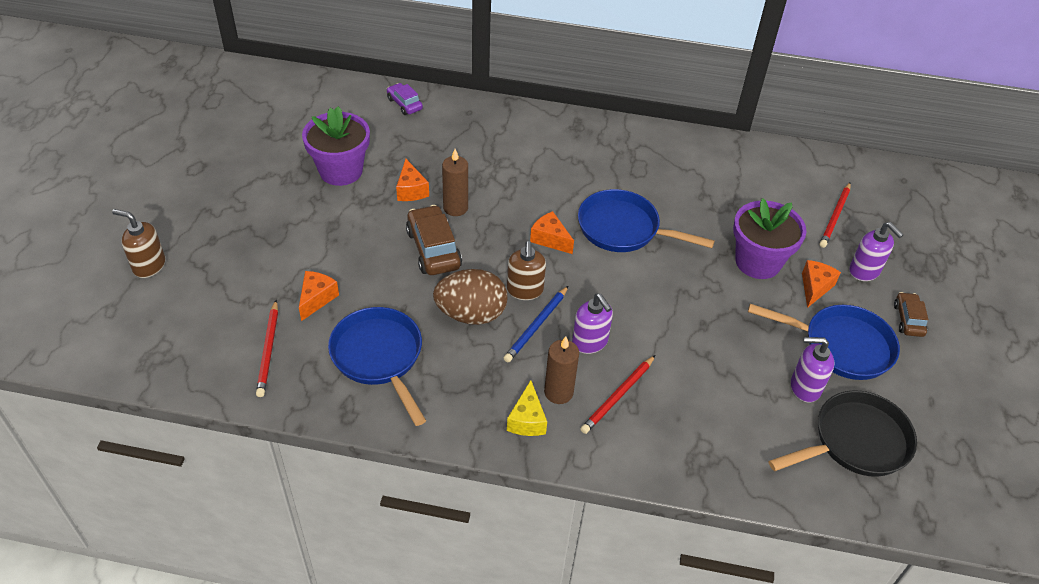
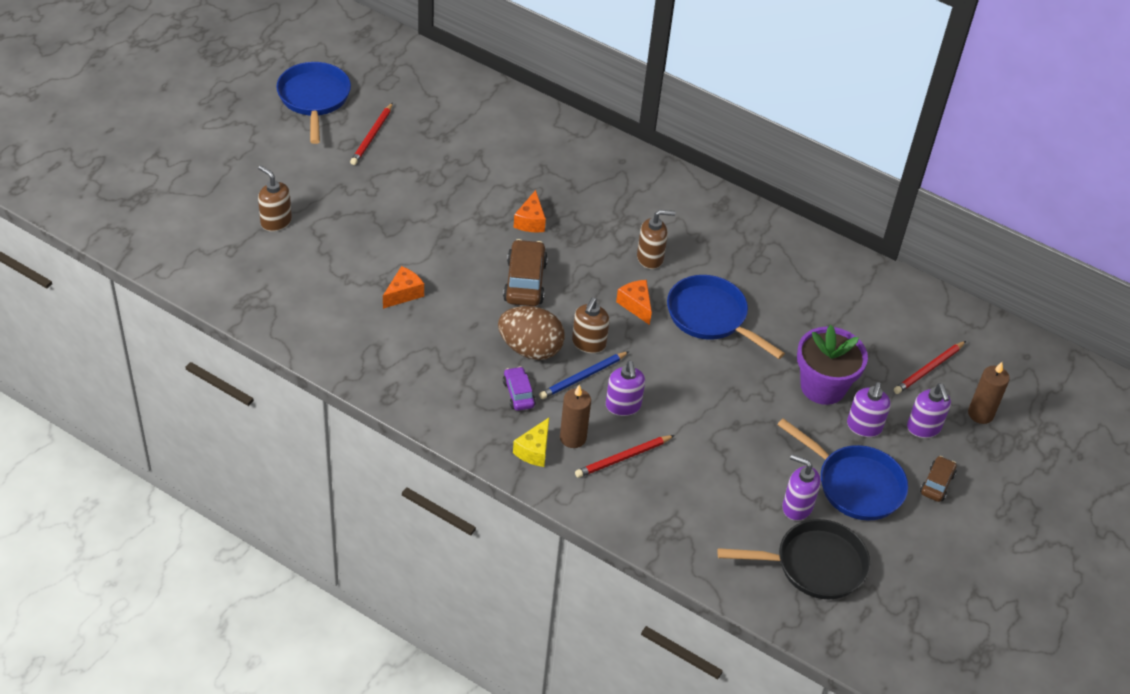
camera: 20 degrees right, 0 degrees up
(269, 350) = (346, 324): red pencil -> red pencil (372, 136)
(341, 171) = (475, 184): purple flower pot -> none
(379, 357) = (434, 359): blue pan -> blue pan (314, 99)
(404, 104) = (564, 135): purple car -> purple car (518, 394)
(455, 208) = (563, 250): brown candle -> brown candle (980, 414)
(540, 191) = (650, 258): none -> brown soap dispenser
(815, 287) = (864, 427): orange cheese -> purple soap dispenser

